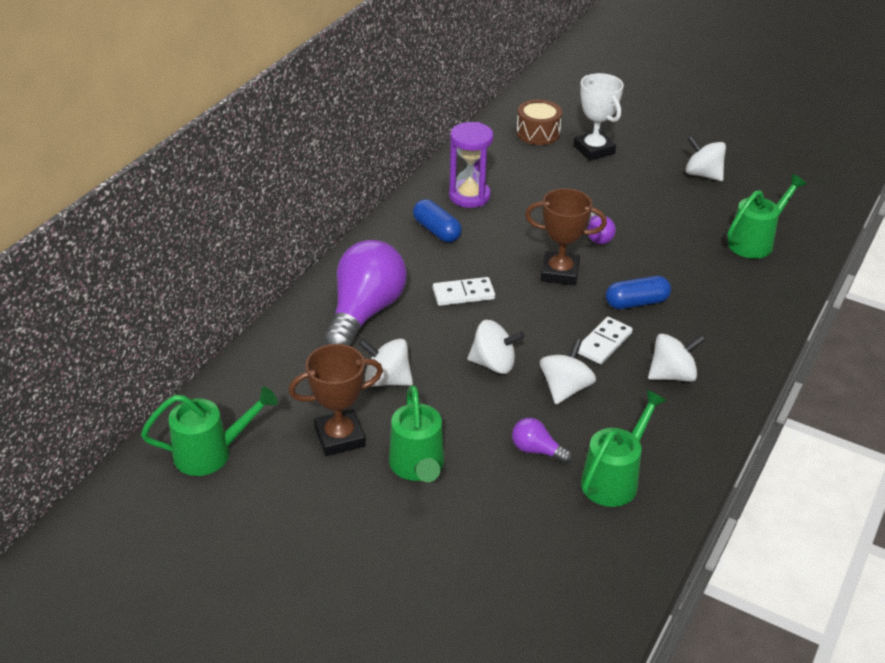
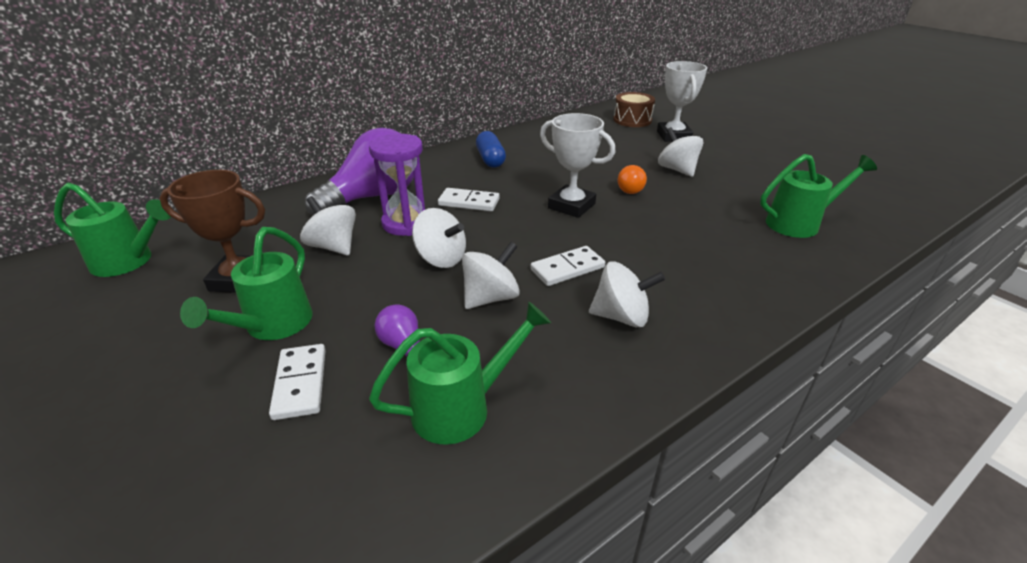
camera: 25 degrees right, 5 degrees down
(469, 196) = (539, 145): purple hourglass -> purple hourglass (406, 223)
(488, 501) = (300, 383): none -> white domino
(559, 273) = (571, 206): brown trophy -> white trophy
(598, 236) = (631, 189): purple light bulb -> orange light bulb
(636, 303) = (630, 244): blue capsule -> none
(702, 174) = (770, 167): white spinning top -> white spinning top (677, 170)

